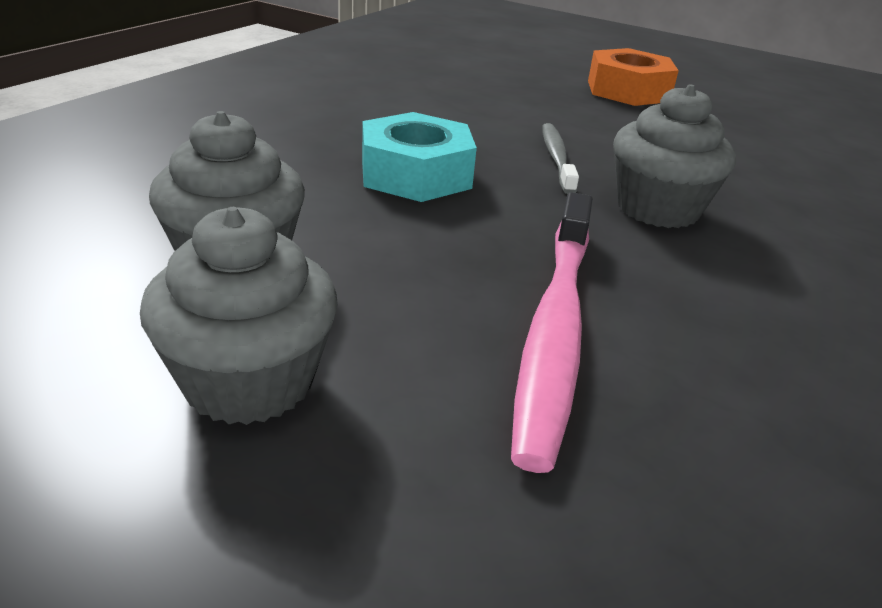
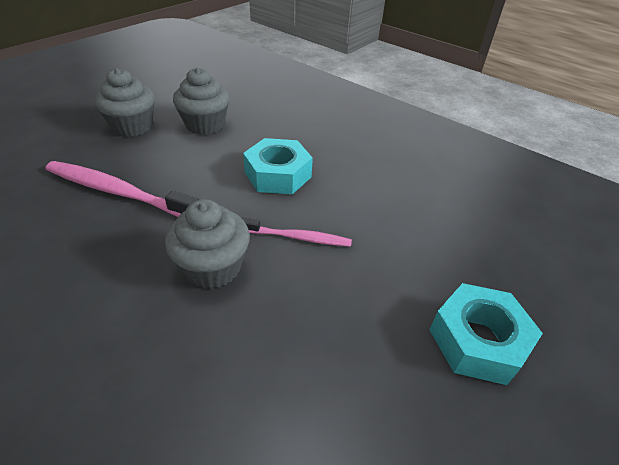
camera: 100 degrees right, 10 degrees up
(556, 158) = (298, 237): grey toothbrush -> pink toothbrush
(628, 91) = (478, 340): orange nut -> turquoise nut

